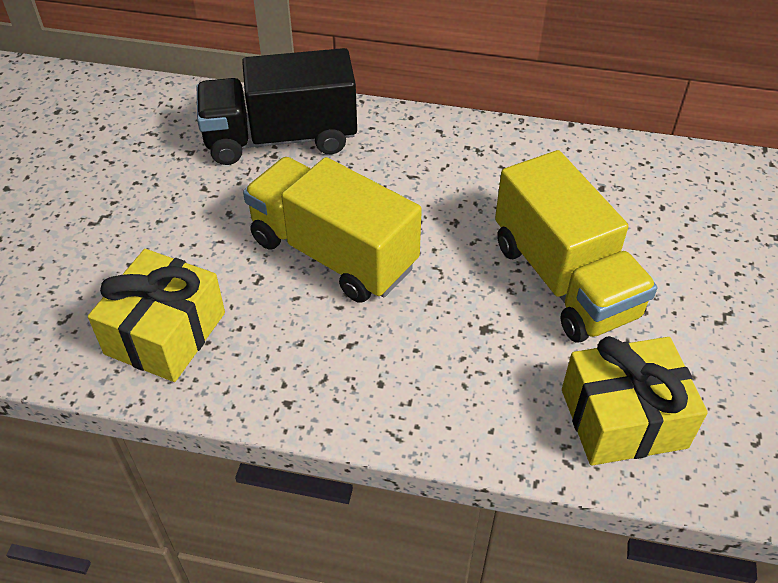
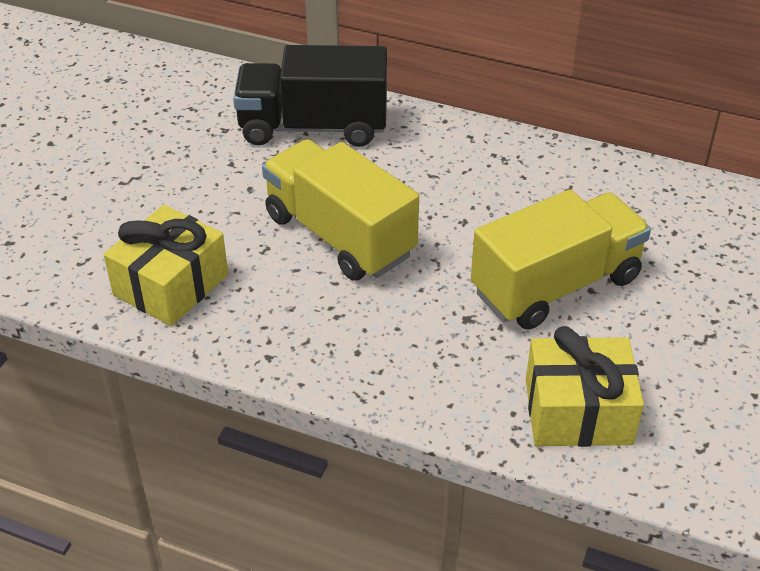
camera: 10 degrees right, 5 degrees down
(564, 279) = (555, 285): yellow truck -> yellow truck turned 105 degrees counterclockwise

